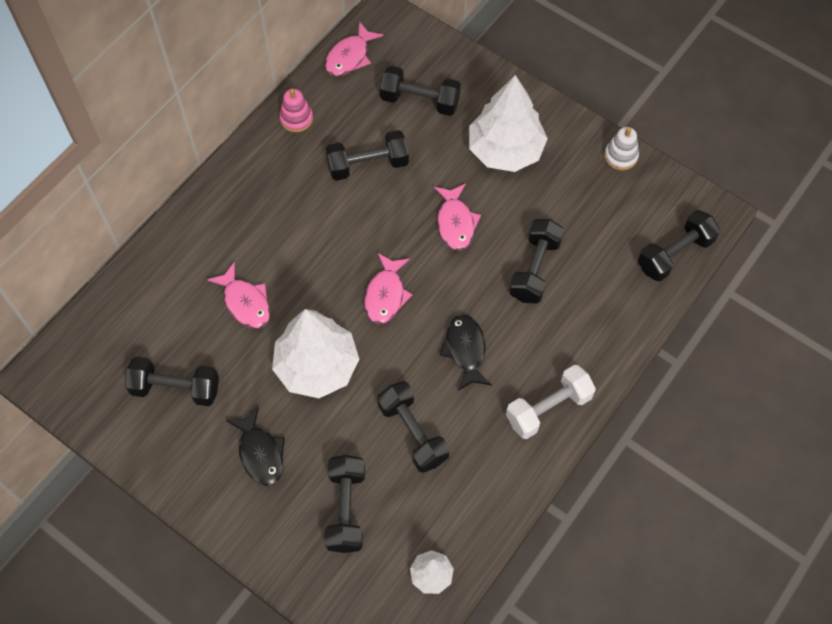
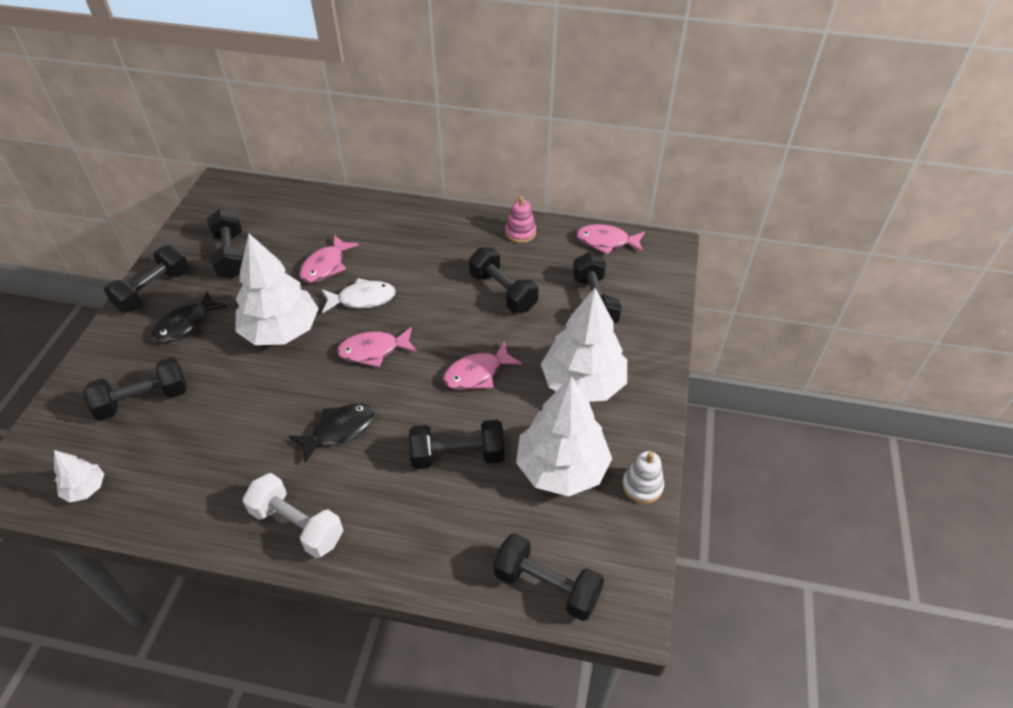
camera: 65 degrees right, 15 degrees down
(312, 284) = (362, 299): none -> white fish
(413, 433) = (235, 421): black dumbbell -> black dumbbell (153, 290)
(580, 201) = (562, 468): none -> white tree

